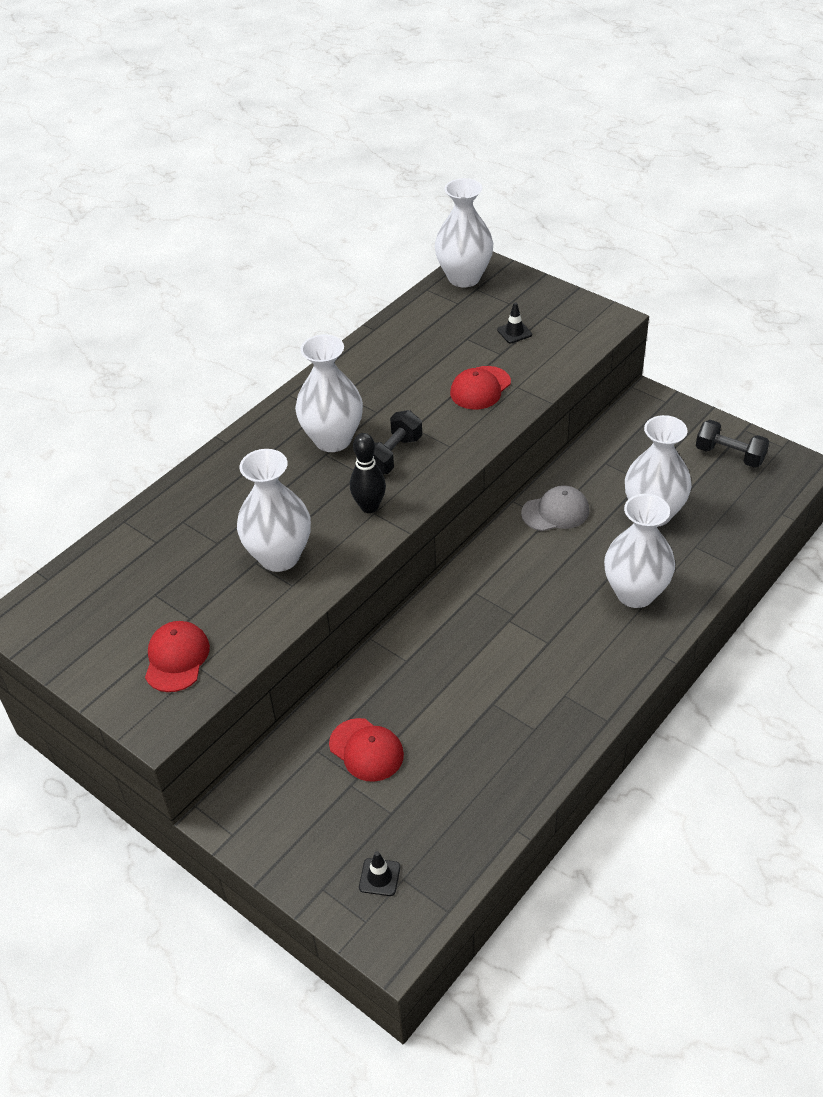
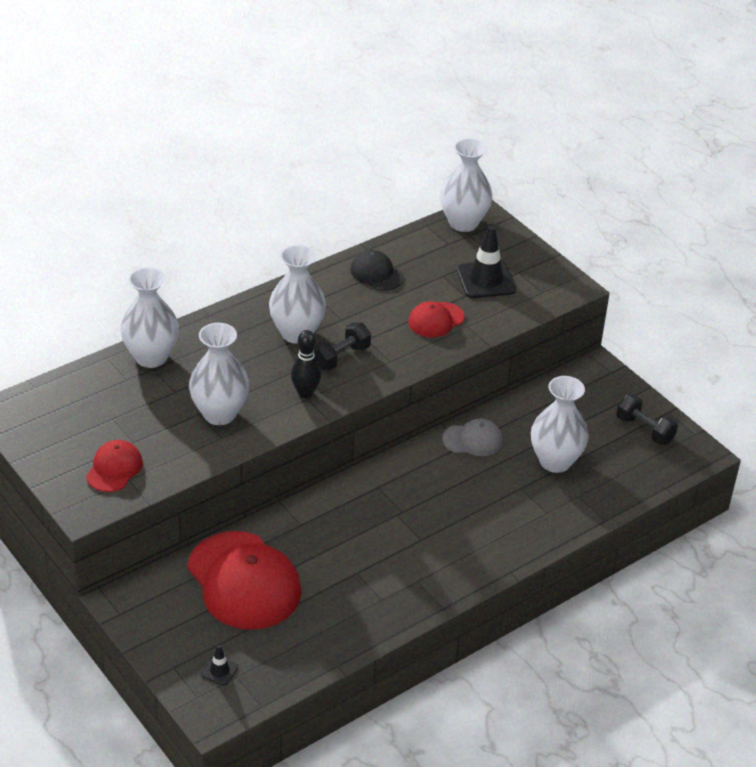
camera: 10 degrees right, 5 degrees down
(366, 750) = (244, 581): red cap -> red cap, size x1.99
(394, 352) = (376, 273): none -> black cap
(514, 332) = (486, 280): black traffic cone -> black traffic cone, size x2.08
(635, 593) = (510, 520): white vase -> white vase (151, 357)

